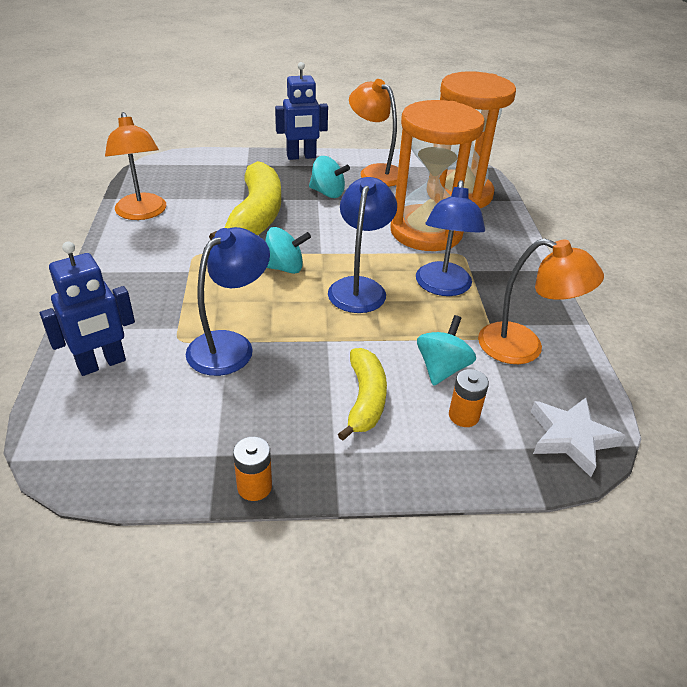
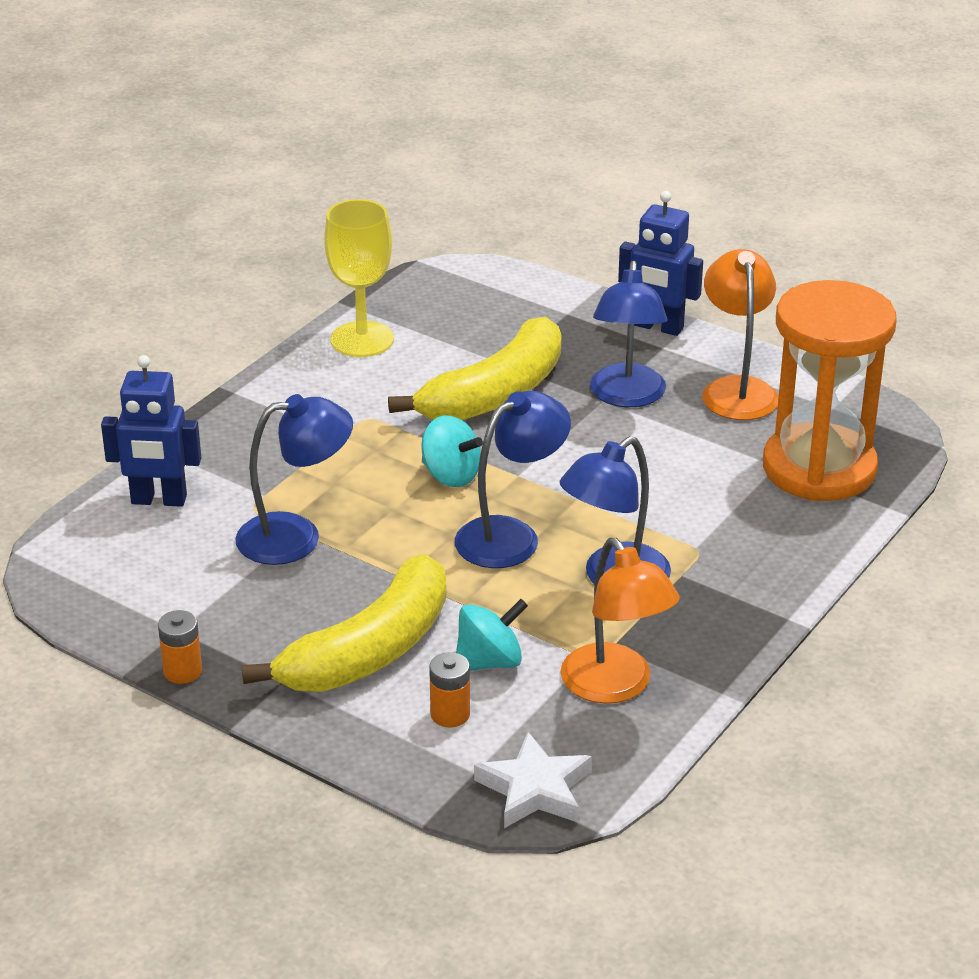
camera: 40 degrees right, 5 degrees down
(142, 213) = (362, 339): orange lamp -> yellow goblet
(327, 193) = (627, 396): turquoise spinning top -> blue lamp
(365, 399) = (369, 651): yellow banana -> yellow banana, size x1.66
(426, 232) = (692, 502): orange hourglass -> none

